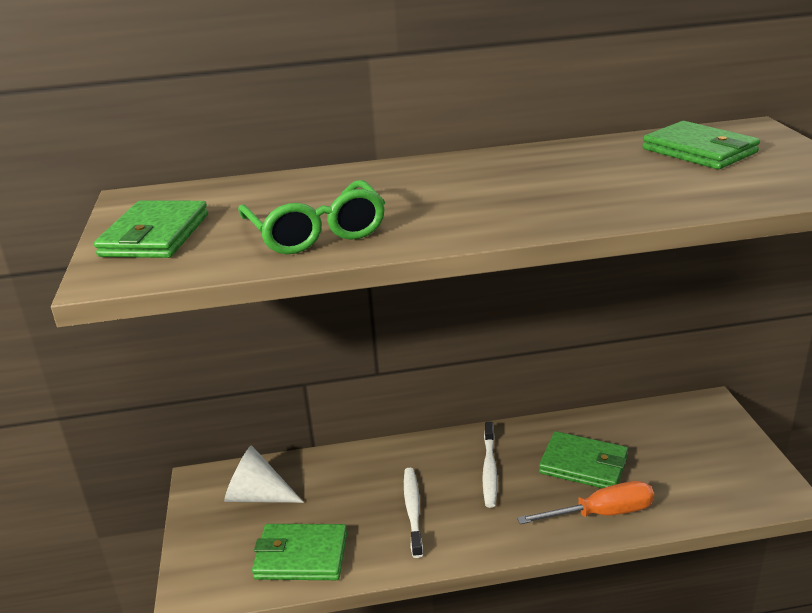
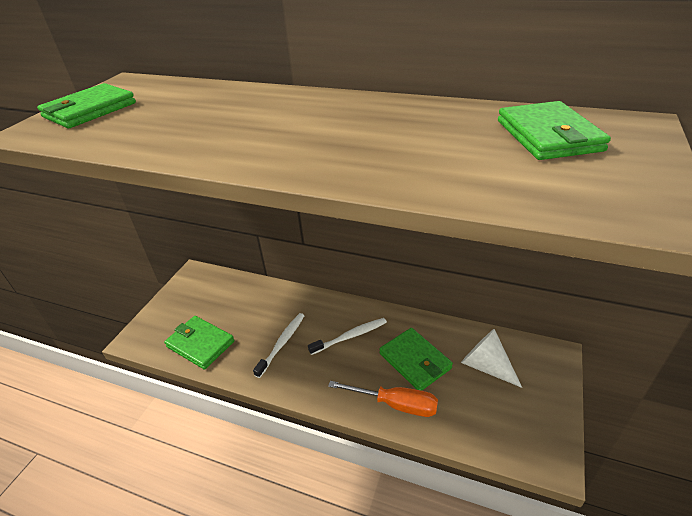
camera: 30 degrees right, 10 degrees up
(257, 496) = (212, 295): white cone -> white cone (486, 366)
(316, 232) = (165, 133): green glasses -> none
(489, 470) = (350, 336): white toothbrush -> white toothbrush turned 150 degrees counterclockwise

